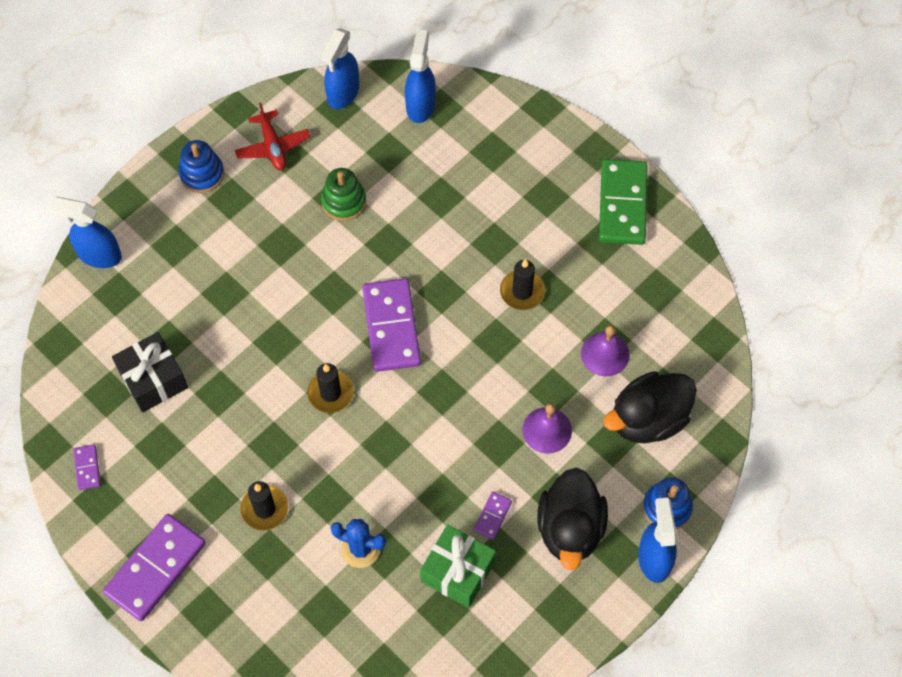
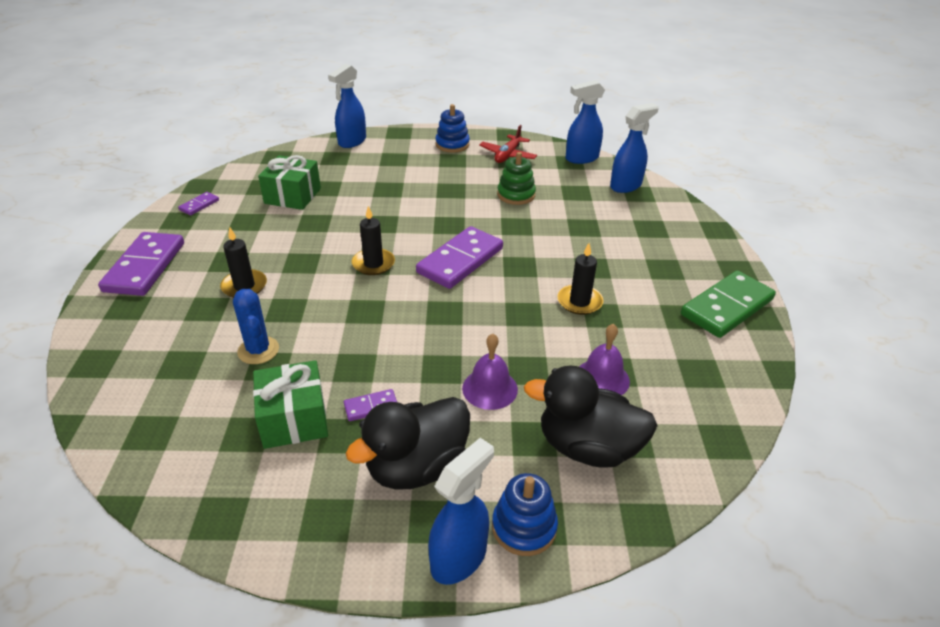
camera: 45 degrees right, 25 degrees down
(99, 255) = (352, 141): blue spray bottle -> blue spray bottle turned 120 degrees counterclockwise
(153, 379) = (293, 196): black gift -> green gift
(156, 568) = (145, 267): purple domino -> purple domino turned 75 degrees counterclockwise

